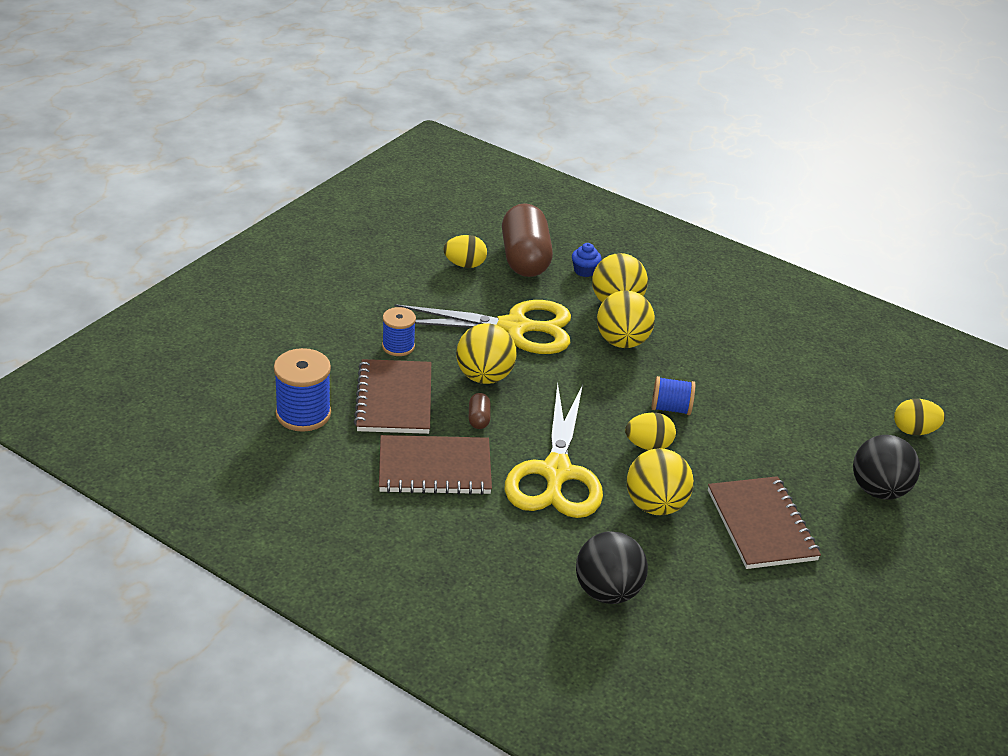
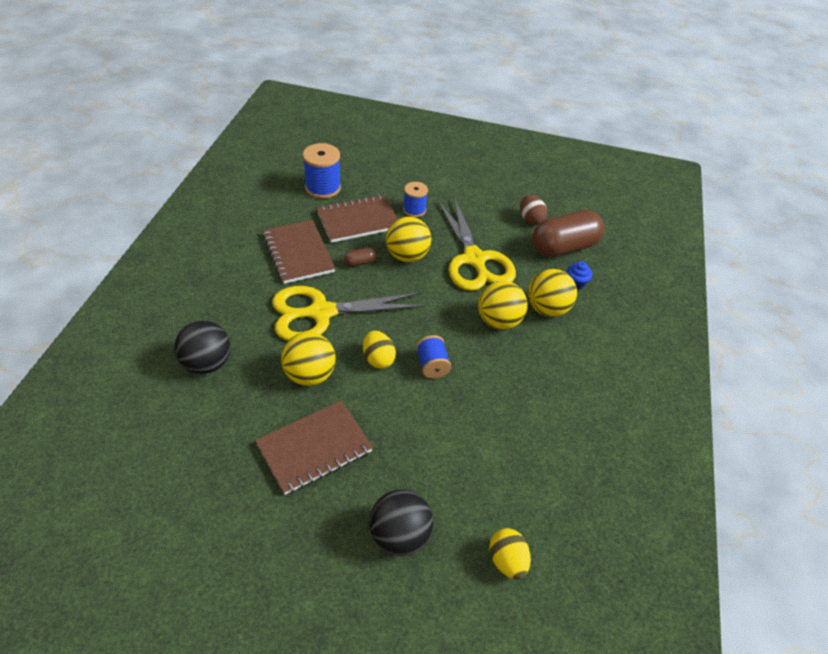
camera: 70 degrees right, 10 degrees up
(465, 265) = (530, 219): yellow egg -> brown egg

